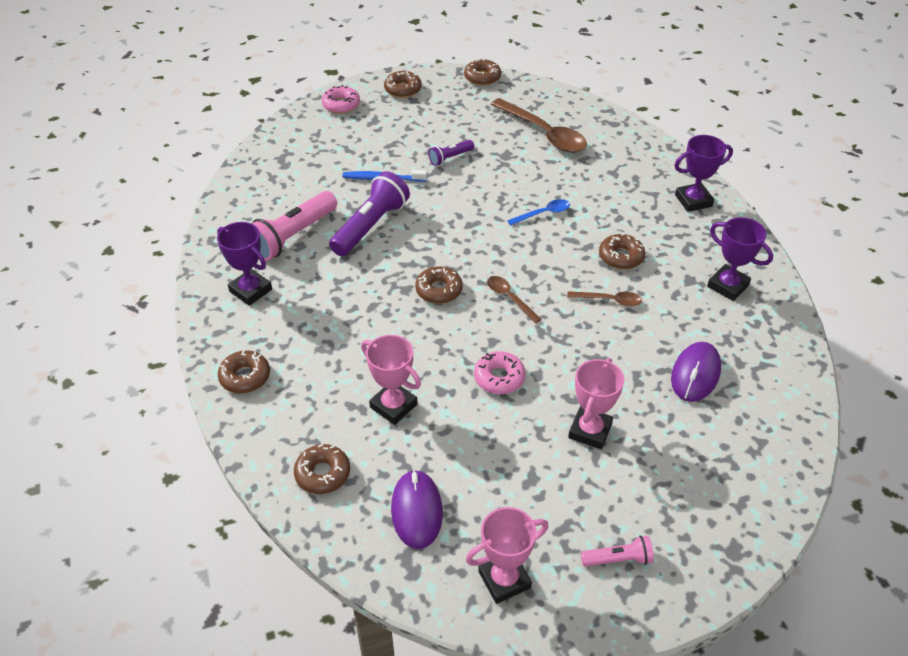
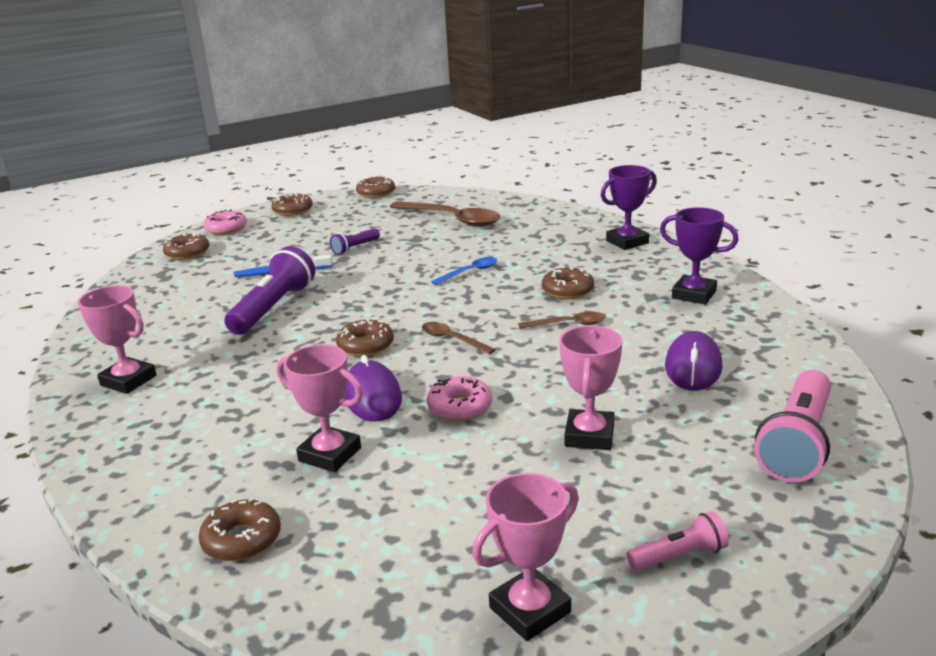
camera: 10 degrees left, 20 degrees down
(245, 377) = (123, 459): brown donut -> brown donut (187, 253)
(251, 290) = (128, 380): purple trophy -> pink trophy
(293, 236) = (180, 329): pink flashlight -> pink flashlight (797, 443)
(416, 511) = (384, 556): purple mouse -> purple mouse (372, 396)

